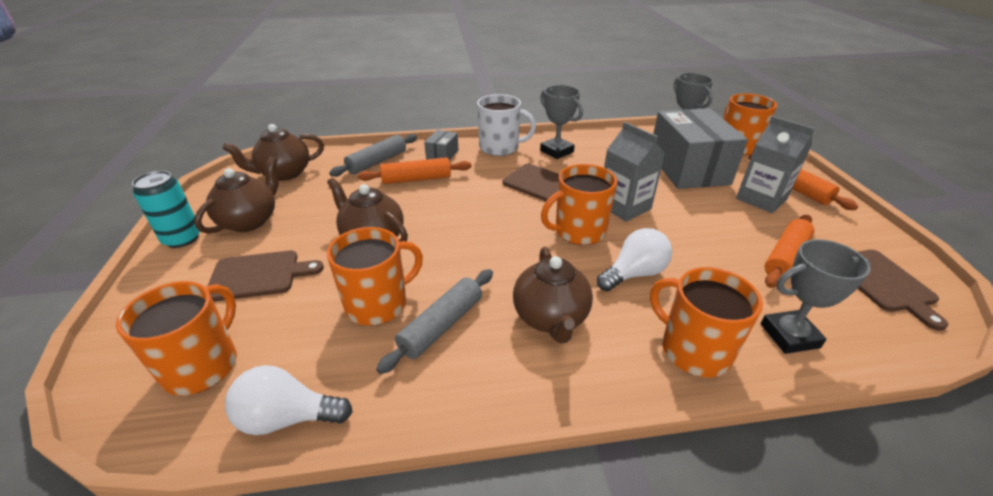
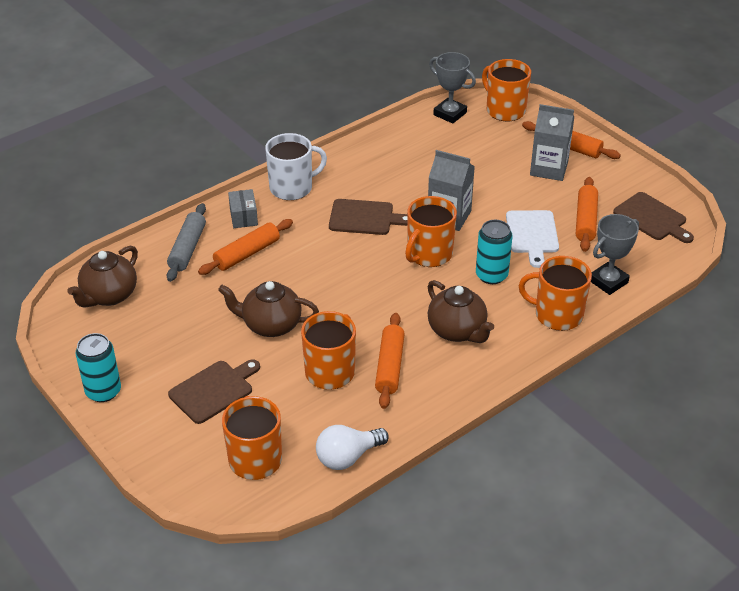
camera: 30 degrees left, 5 degrees up
(250, 221) = (142, 353): brown teapot -> none
(441, 326) = (390, 366): grey rolling pin -> orange rolling pin
(556, 151) = (349, 173): grey trophy -> none
(634, 274) = (491, 275): white light bulb -> turquoise can
(688, 168) = (477, 154): grey box -> none
(709, 250) = (532, 234): none -> white cutting board

